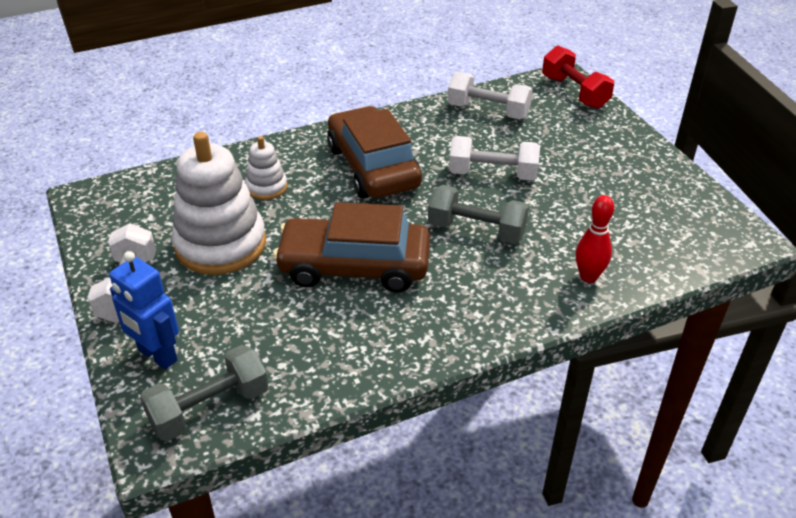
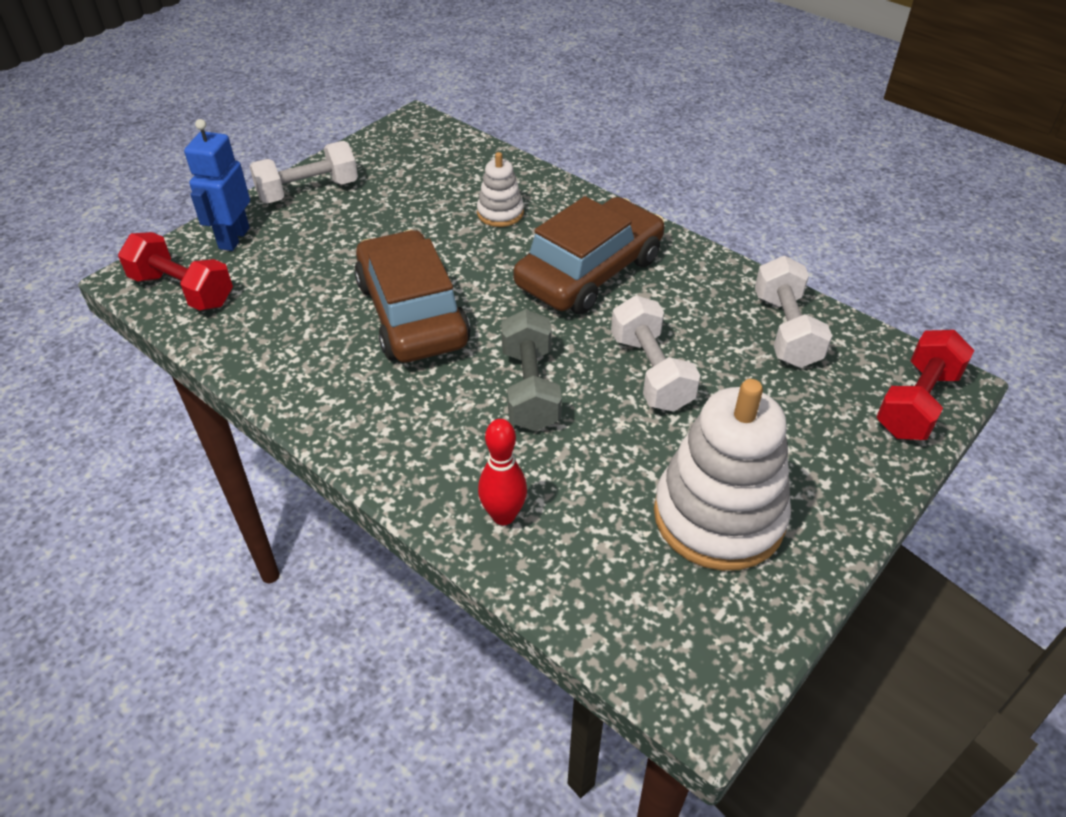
camera: 65 degrees right, 5 degrees up
(209, 408) = (182, 290): grey dumbbell -> red dumbbell
(220, 244) = (395, 218): white stacking toy -> white stacking toy (718, 516)

